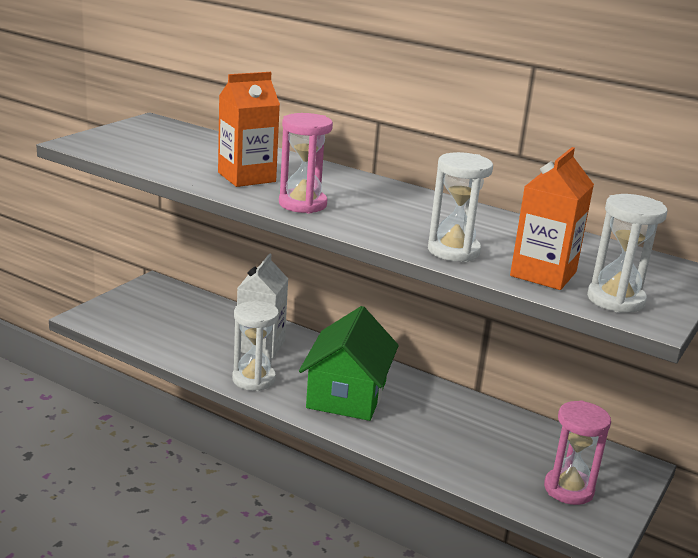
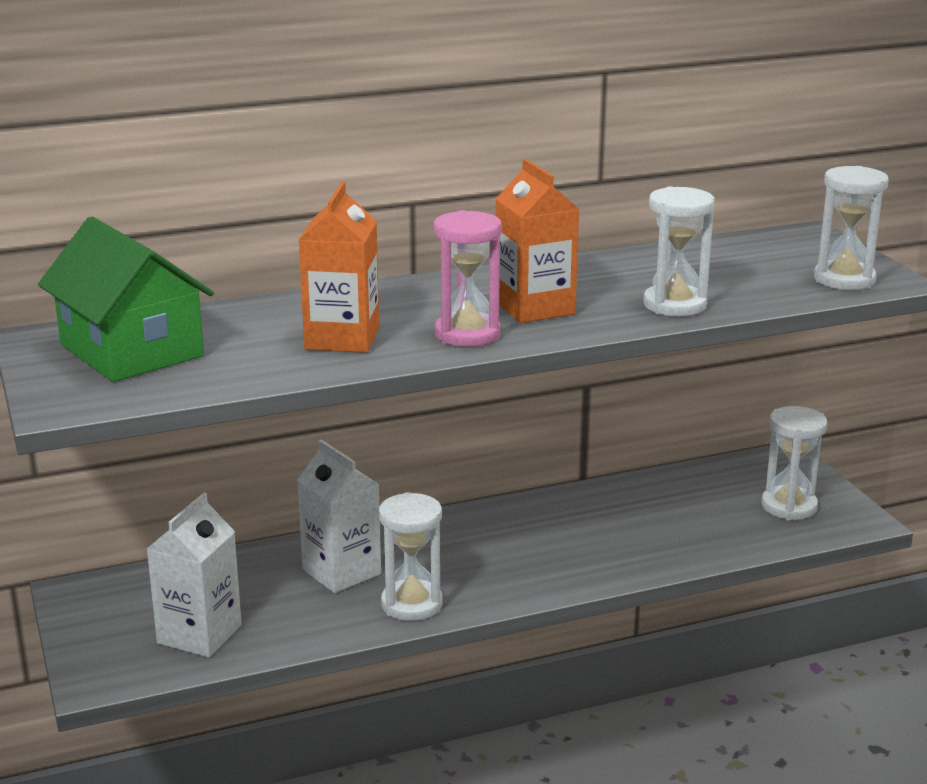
camera: 50 degrees left, 0 degrees up
(153, 328) = (199, 634): none -> white carton
(346, 395) = (510, 556): green house -> green house (131, 350)
(543, 274) = (764, 287): orange carton -> orange carton (534, 308)
(568, 489) = (789, 506): pink hourglass -> white hourglass

